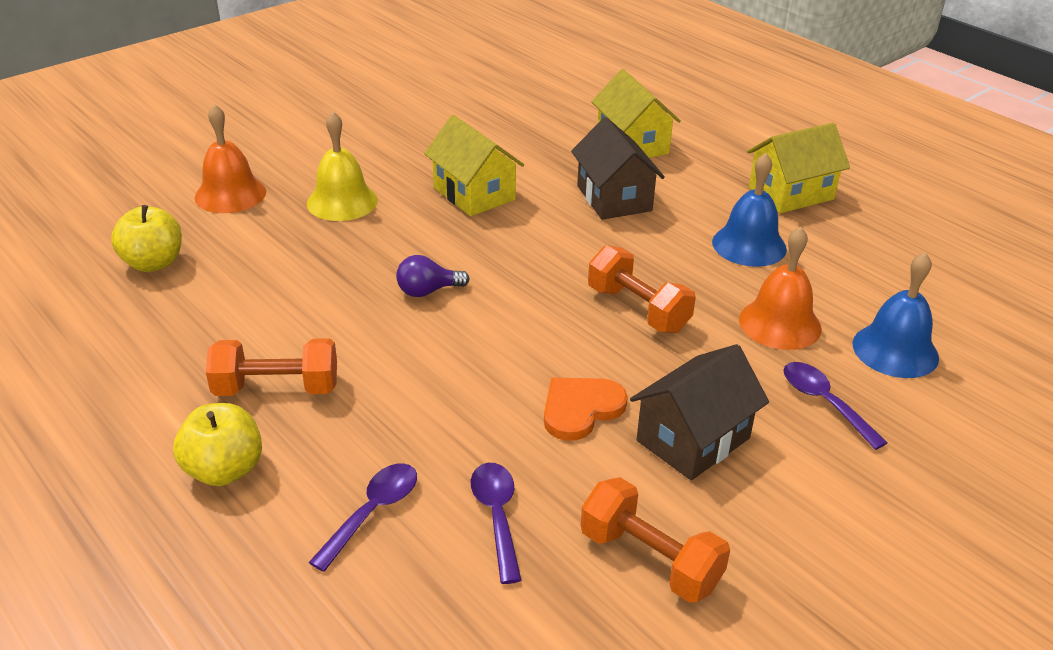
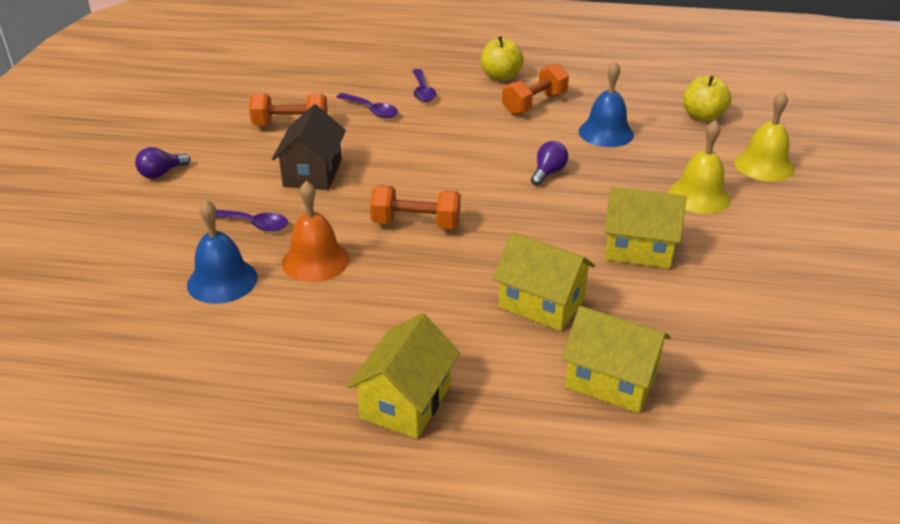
camera: 140 degrees right, 0 degrees up
(230, 194) = (764, 165): orange bell -> yellow bell
(580, 409) = (384, 159): orange heart -> none
(614, 198) = (541, 303): brown house -> yellow house
(749, 245) = (391, 316): blue bell -> blue bell (606, 133)
(919, 565) = (161, 173): none -> purple light bulb

